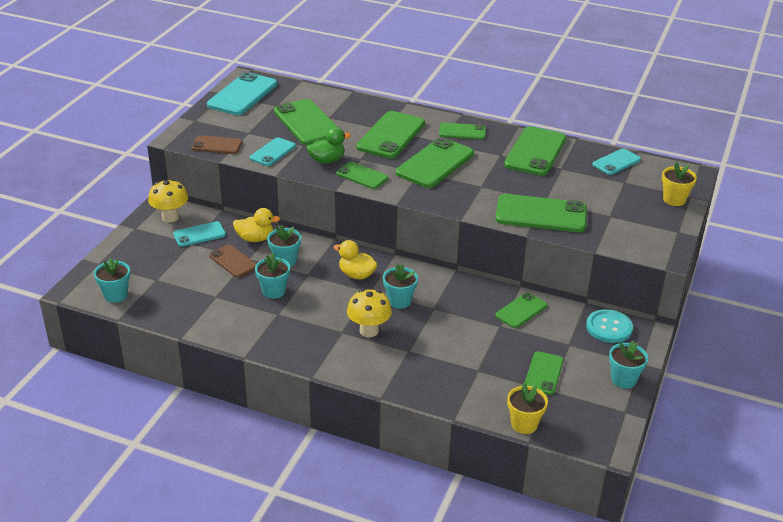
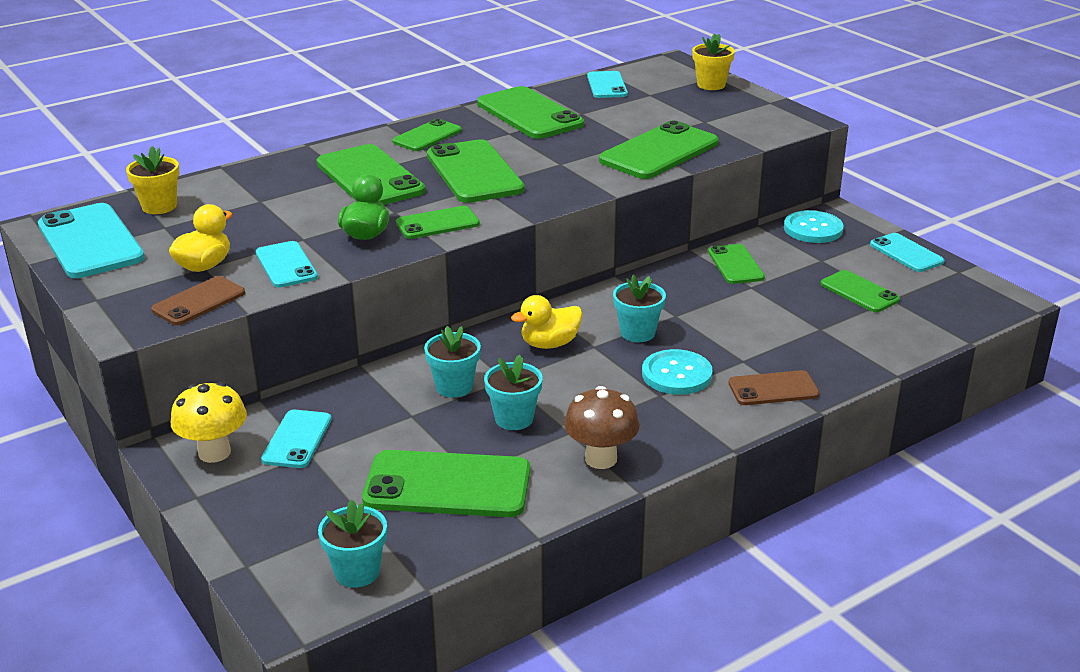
camera: 55 degrees left, 5 degrees down
(233, 261) = (403, 431): brown phone -> brown phone (773, 389)
(255, 239) = (371, 394): yellow duck -> yellow duck (204, 266)
(263, 333) = (601, 459): none -> brown mushroom
(307, 123) = (249, 219): green phone -> green phone (447, 485)
(369, 331) = (676, 374): yellow mushroom -> turquoise button
(524, 424) = (938, 334): yellow flower pot -> yellow flower pot (159, 206)
(623, 379) = (906, 253): turquoise flower pot -> turquoise phone

